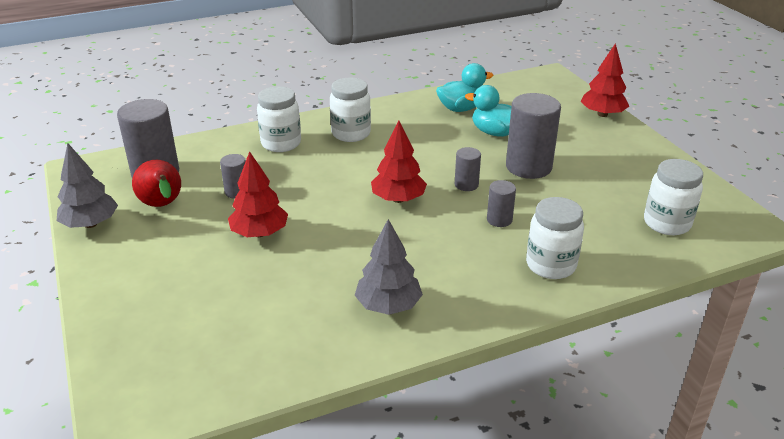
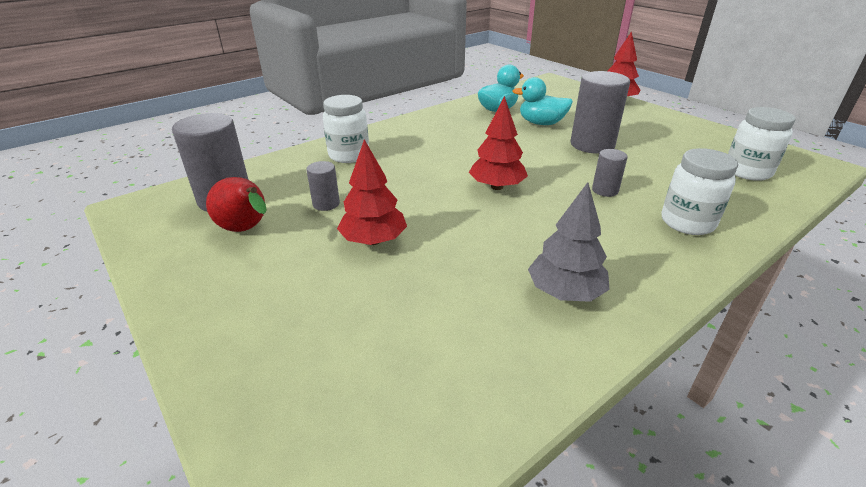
camera: 15 degrees left, 0 degrees up
(90, 224) = (163, 263): grey tree -> none
(351, 133) = (412, 139): white jar -> none
(466, 185) = (550, 166): grey cylinder -> none

